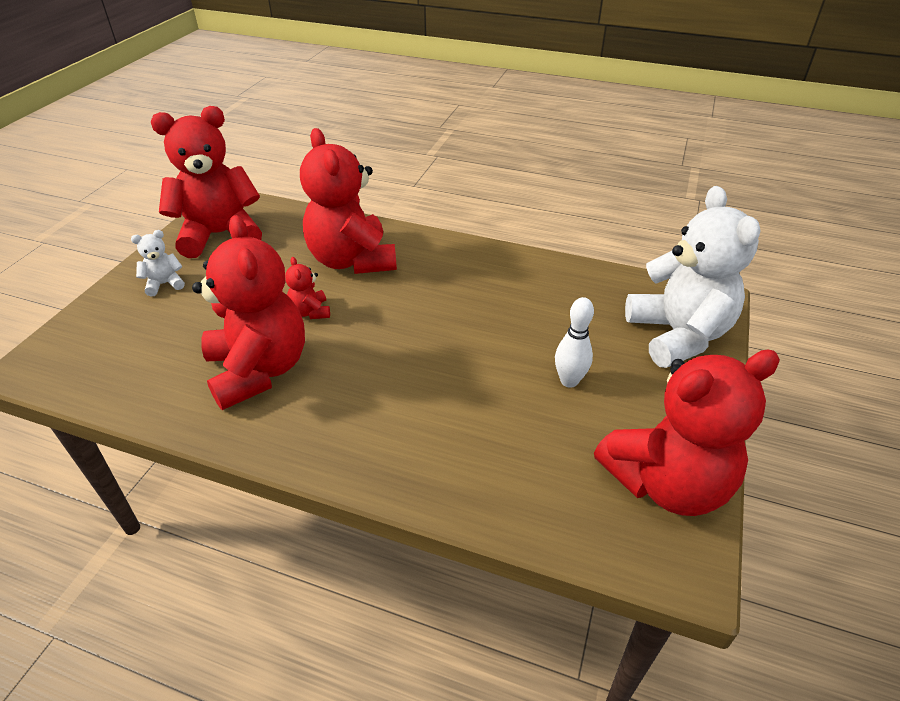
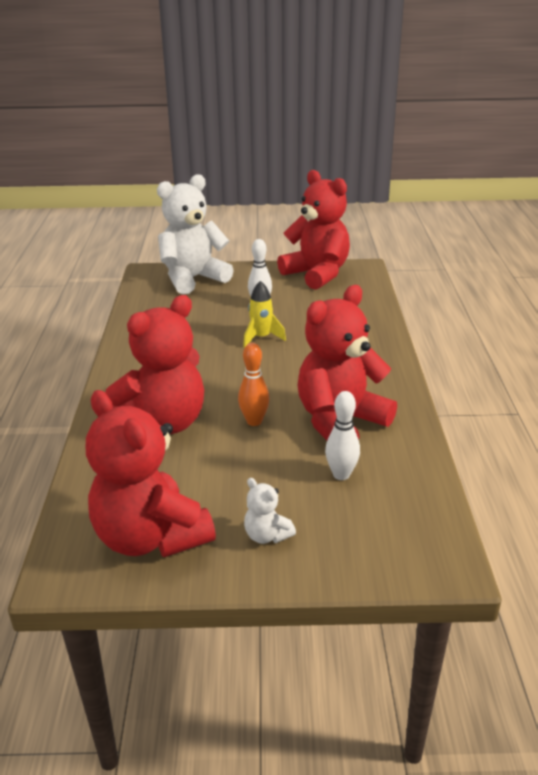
camera: 110 degrees left, 10 degrees down
(185, 344) = (341, 474): none -> white bowling pin
(310, 312) = (254, 421): red teddy bear -> orange bowling pin
(474, 358) = (261, 338): none -> yellow rocket

